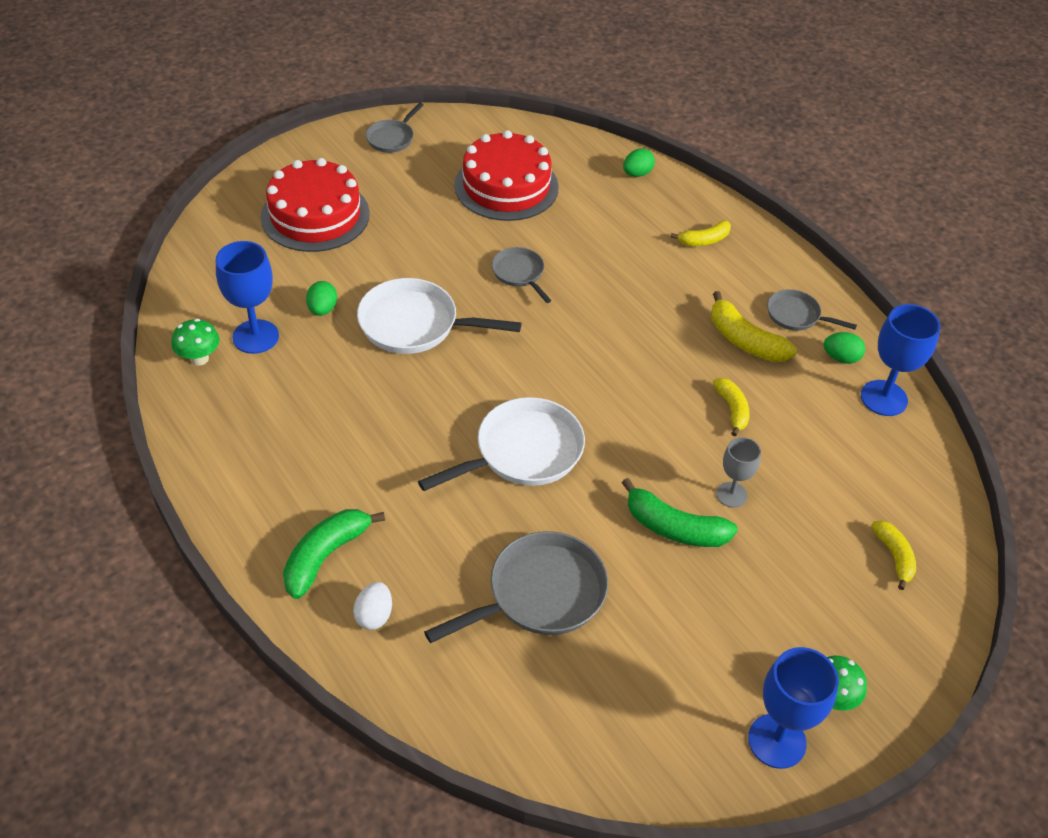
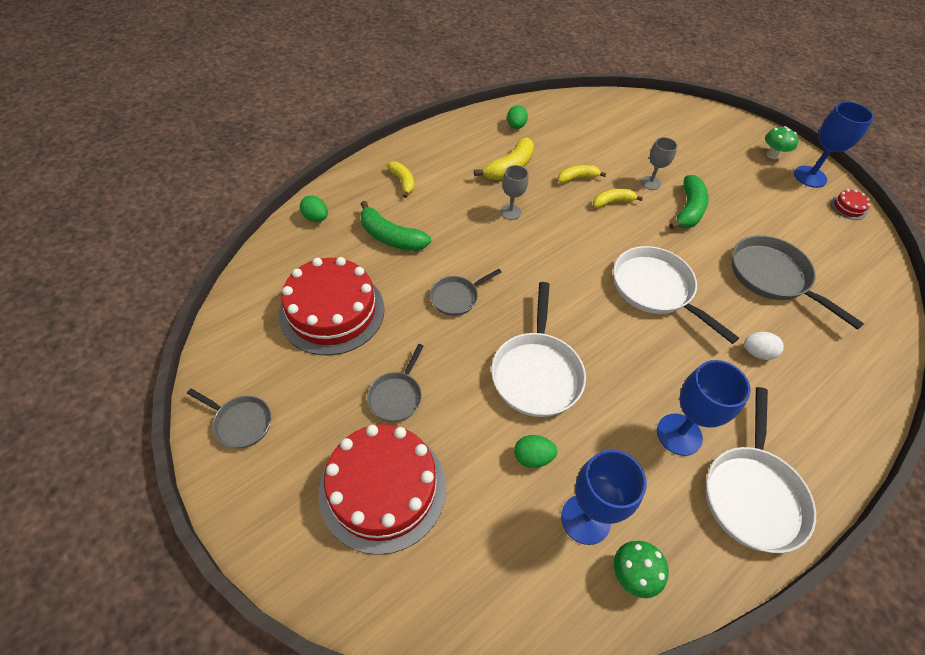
camera: 95 degrees left, 5 degrees up
(246, 469) = (752, 494): none -> white pan
(325, 556) = (808, 412): green banana -> green banana (390, 237)
(374, 615) = (841, 372): white egg -> white egg (757, 353)
(657, 331) = (510, 212): none -> grey goblet
(698, 773) = (848, 207): none -> red cake
(796, 315) = (479, 142): grey pan -> grey pan (396, 396)
(883, 398) = (546, 113): blue goblet -> blue goblet (679, 434)
(894, 557) = (667, 123): yellow banana -> yellow banana (612, 202)

